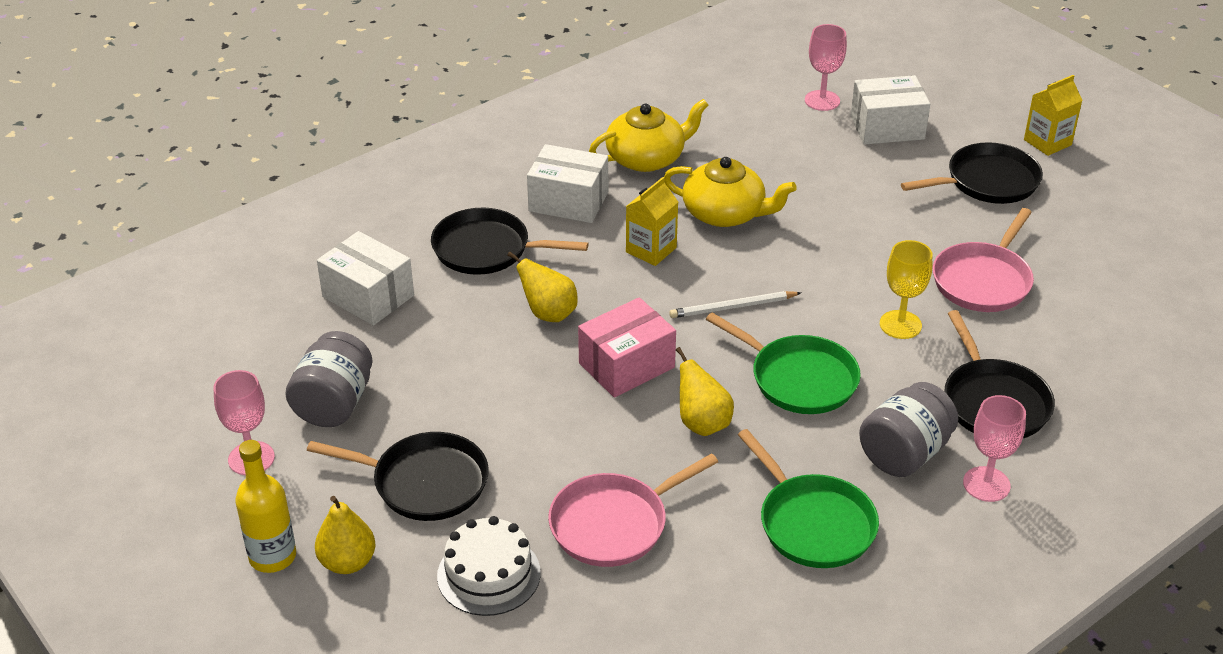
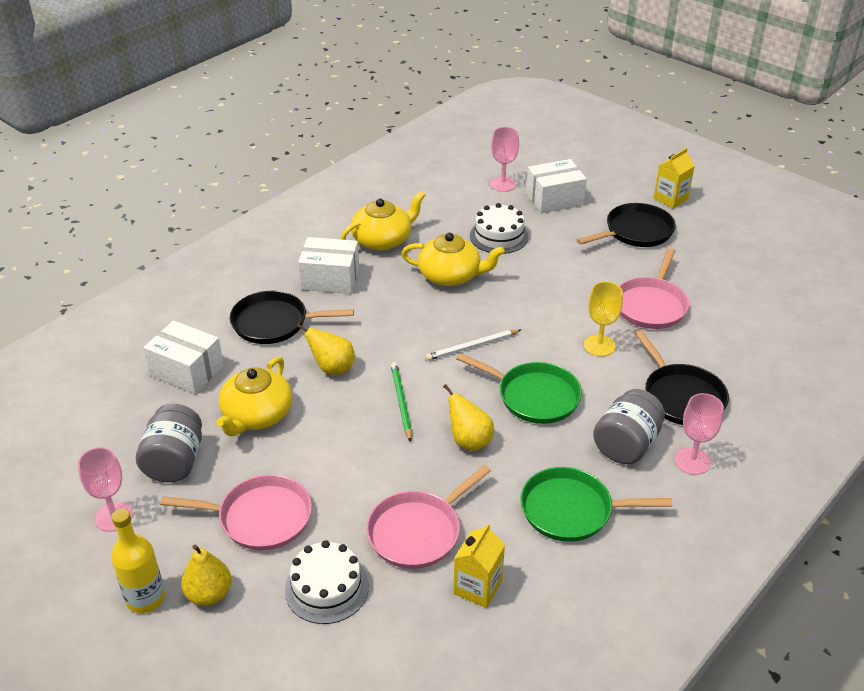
camera: 10 degrees left, 0 degrees up
(425, 482) = (260, 518): black pan -> pink pan
(443, 360) = (256, 415): none -> yellow teapot
(626, 365) = (401, 402): pink box -> green pencil
(651, 250) = (401, 309): yellow carton -> yellow carton (477, 587)
(800, 169) = (499, 236): none -> white cake
(813, 524) = (571, 510): green pan -> green pan turned 135 degrees clockwise

